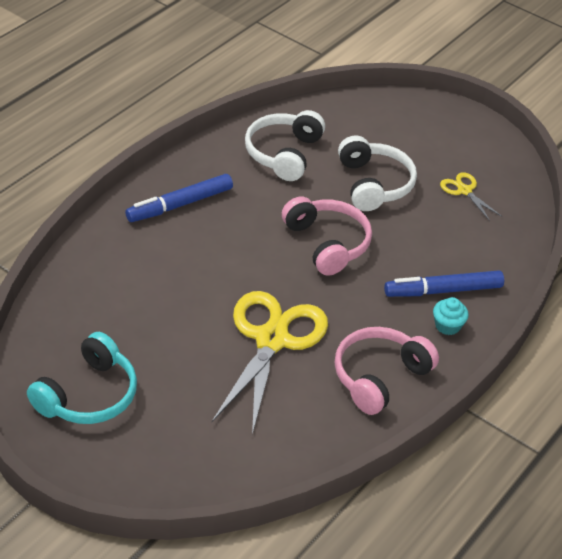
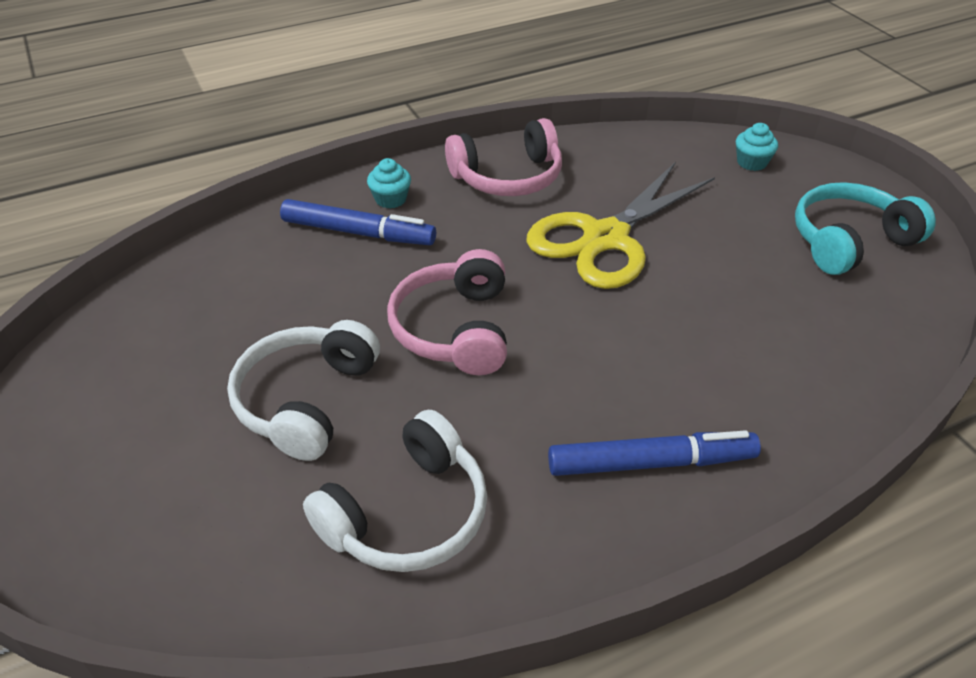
camera: 150 degrees left, 0 degrees up
(185, 464) = (751, 162): none -> turquoise cupcake
(464, 191) = (184, 347): yellow scissors -> none

